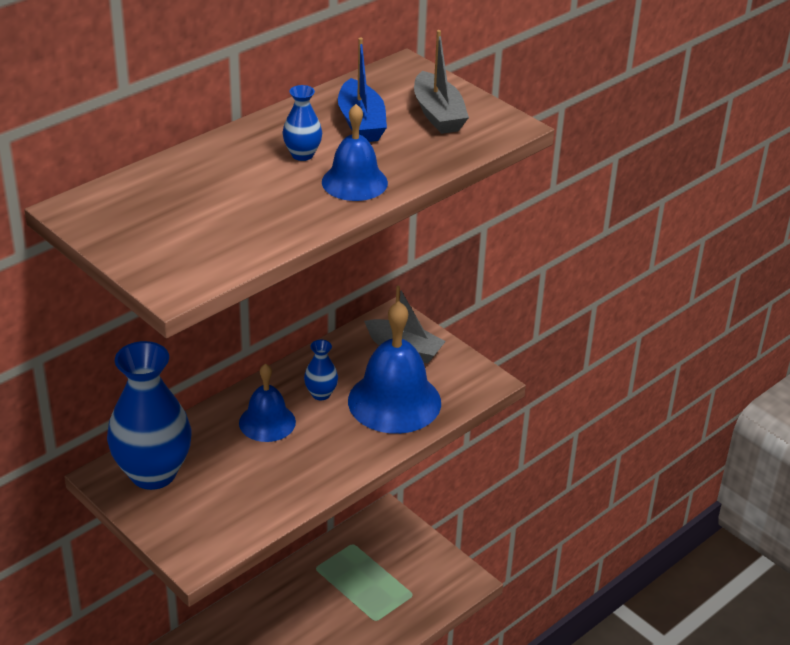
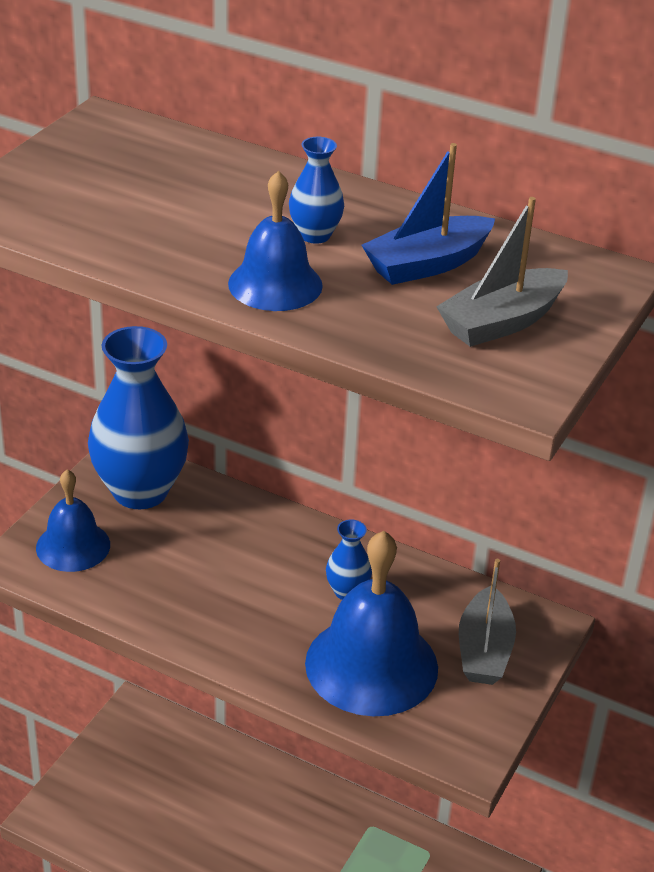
camera: 70 degrees right, 0 degrees up
(267, 422) = (270, 558): blue bell -> blue bell (73, 546)

